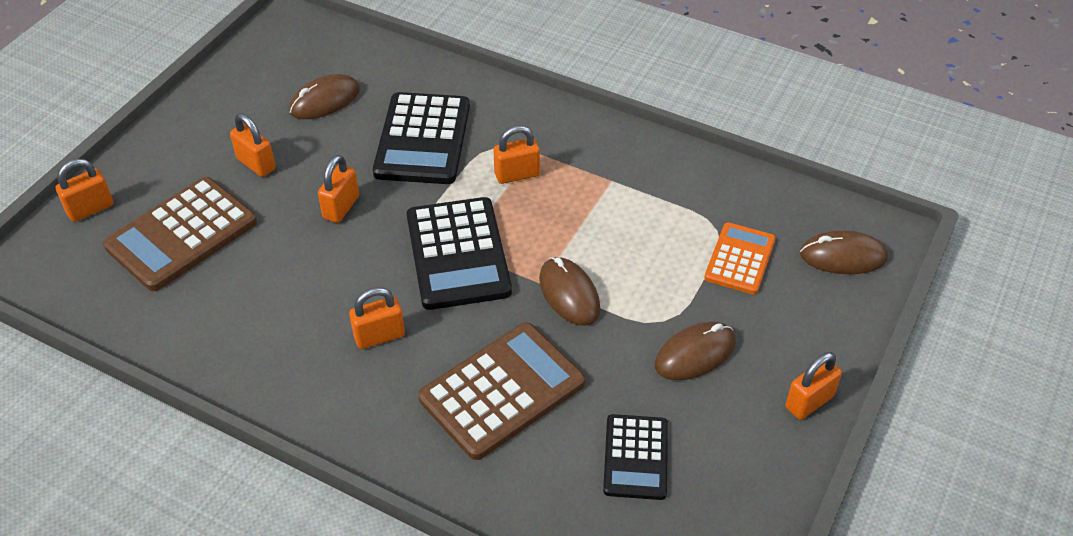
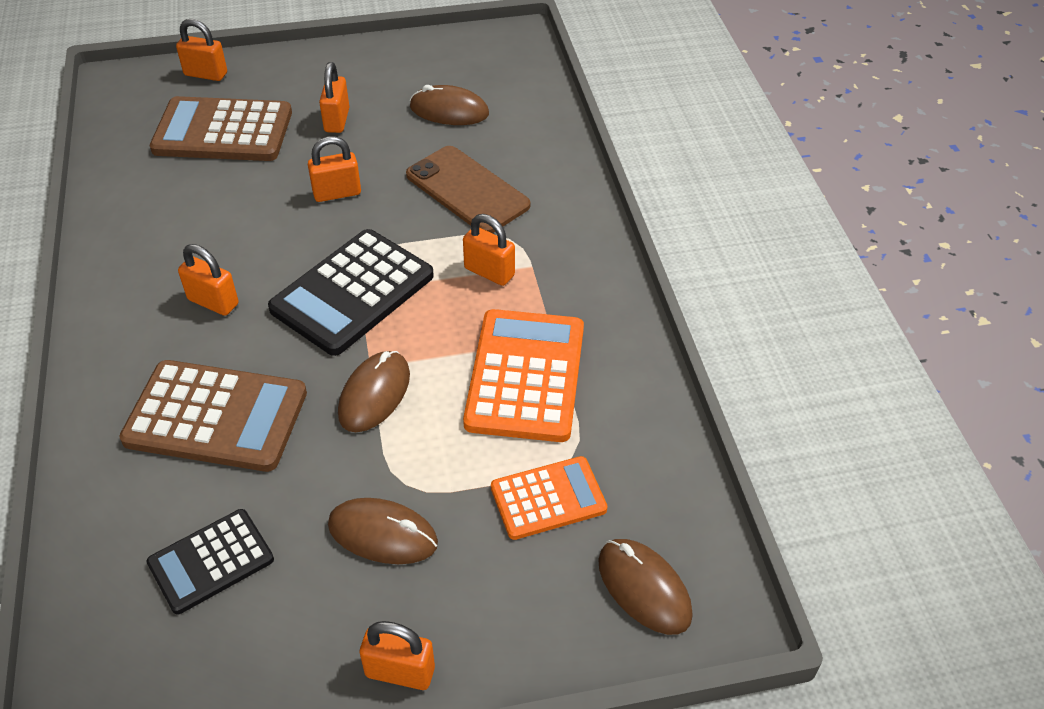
camera: 50 degrees right, 0 degrees up
(423, 139) = (467, 190): black calculator -> brown phone
(629, 211) = (525, 376): none -> orange calculator

